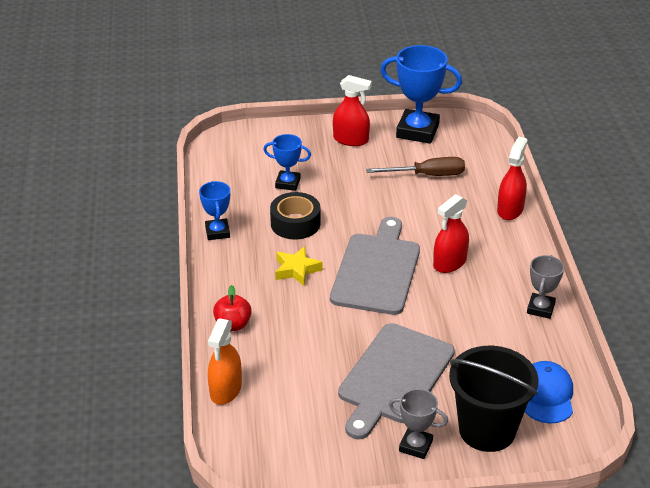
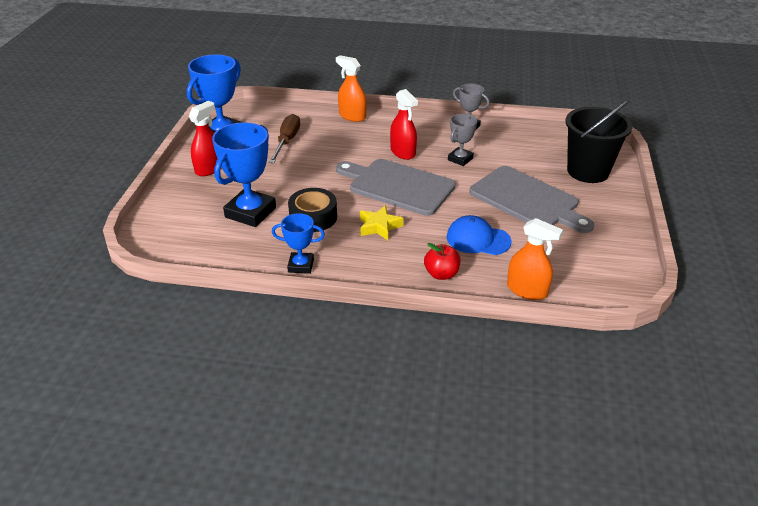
camera: 75 degrees left, 0 degrees up
(288, 183) = (250, 212): blue trophy -> blue trophy, size x1.79
(415, 446) = (602, 203): grey trophy -> grey trophy (460, 159)
(510, 210) = (352, 116): red spray bottle -> orange spray bottle
(546, 395) = (556, 143): blue cap -> blue cap (478, 239)

